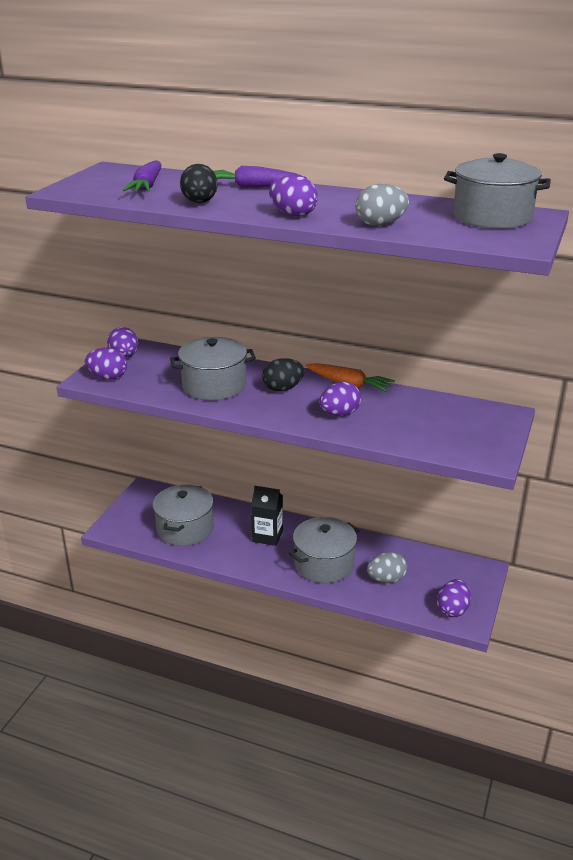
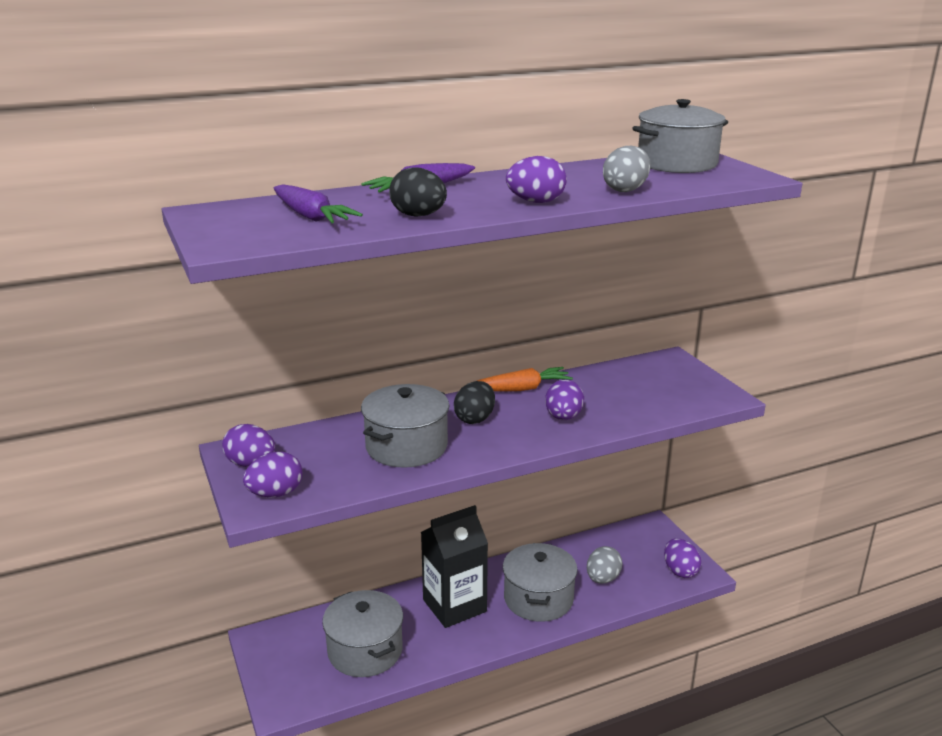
camera: 45 degrees left, 5 degrees down
(267, 536) = (454, 605): black carton -> black carton, size x1.55

